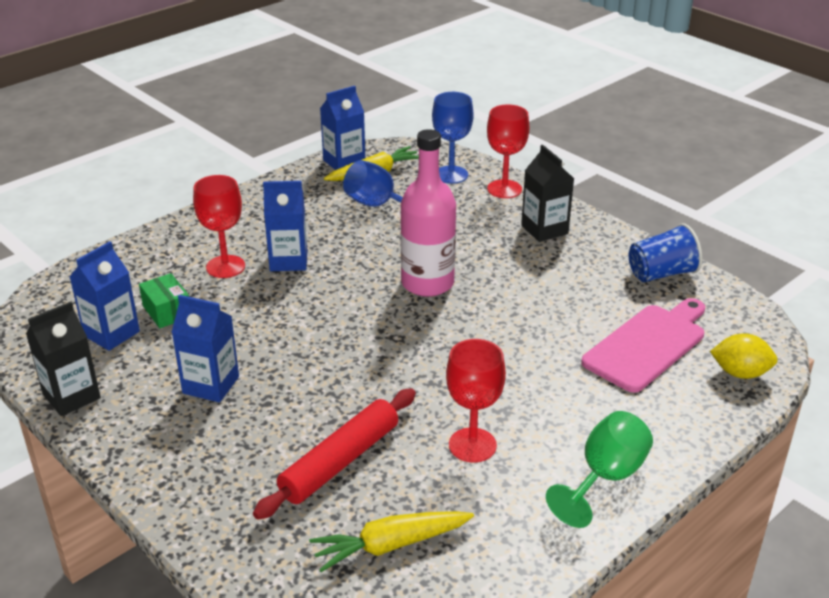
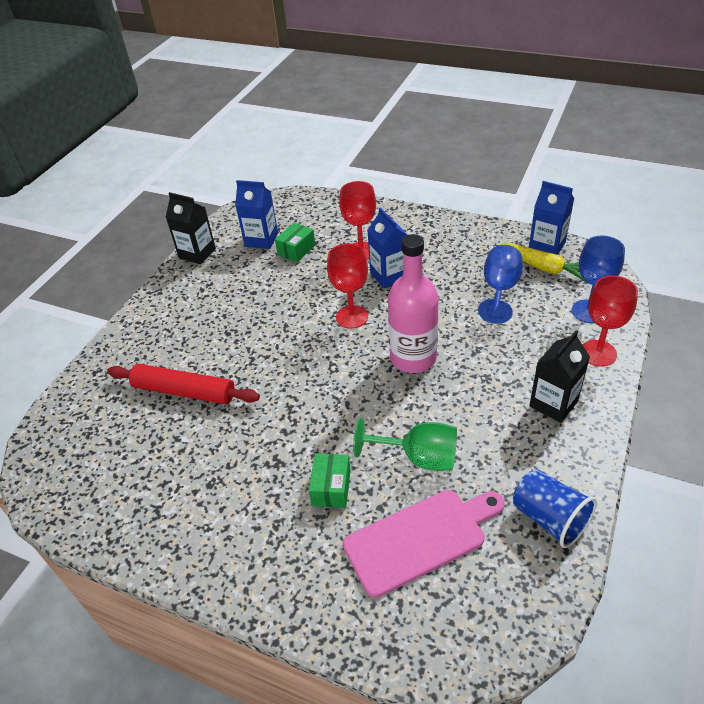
camera: 70 degrees right, 10 degrees up
(211, 385) = (233, 301): blue carton -> none
(390, 545) = (114, 448): yellow carrot -> none
(472, 445) = (228, 456): red goblet -> red goblet (352, 317)
(560, 382) = (331, 487): none -> green box
(605, 478) = (223, 556): green goblet -> green goblet (418, 457)
(647, 345) = (420, 538): pink cutting board -> pink cutting board turned 45 degrees counterclockwise
(740, 373) = (420, 633): yellow lemon -> none

